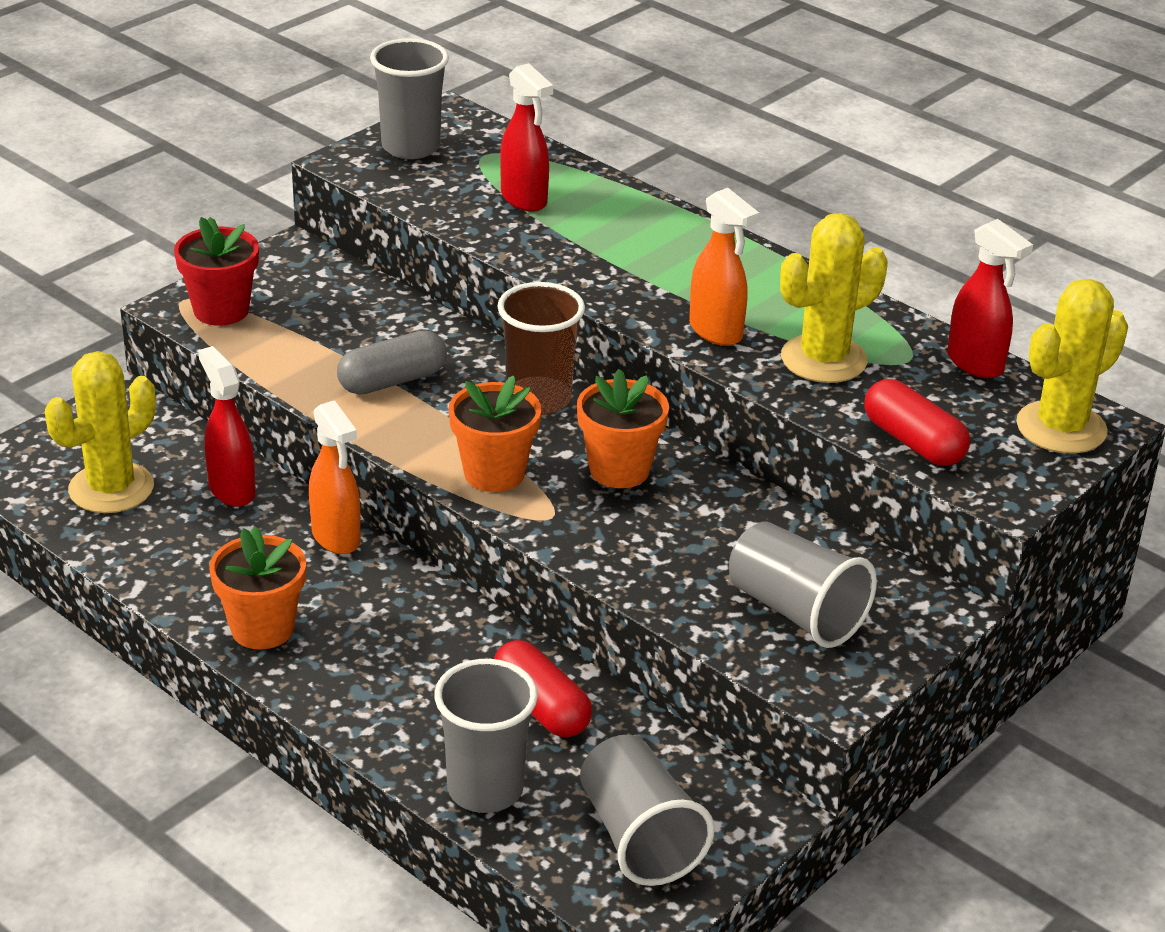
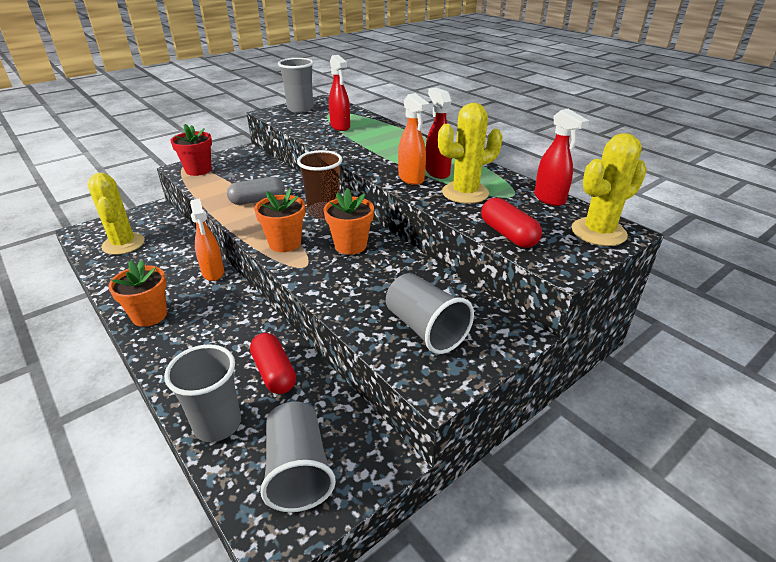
camera: 10 degrees right, 0 degrees up
(111, 488) = (123, 244): yellow cactus -> yellow cactus turned 75 degrees counterclockwise
(231, 490) = (177, 248): red spray bottle -> red spray bottle (437, 172)

